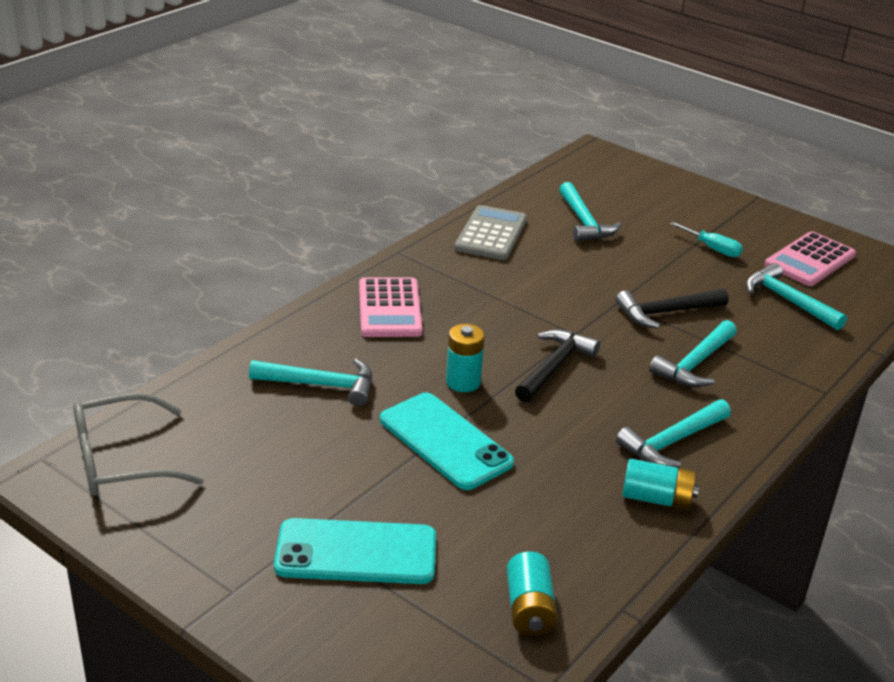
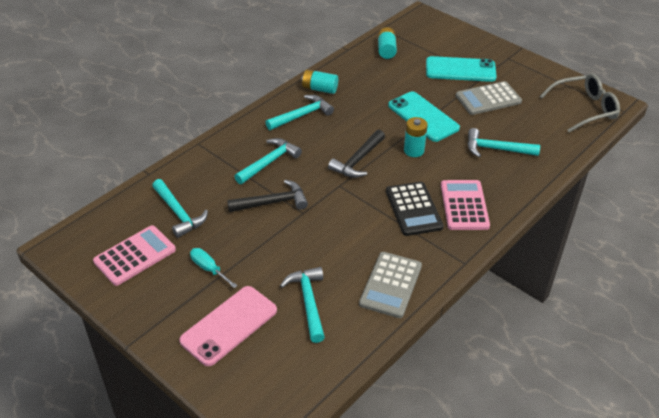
camera: 175 degrees left, 10 degrees up
(311, 480) = (488, 99): none -> grey calculator
(463, 305) = (413, 209): none -> black calculator
(663, 207) = (229, 325): none -> pink phone

